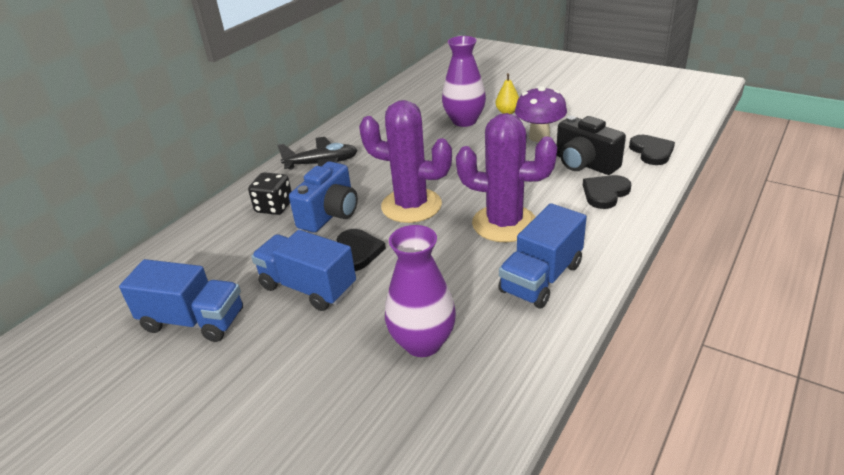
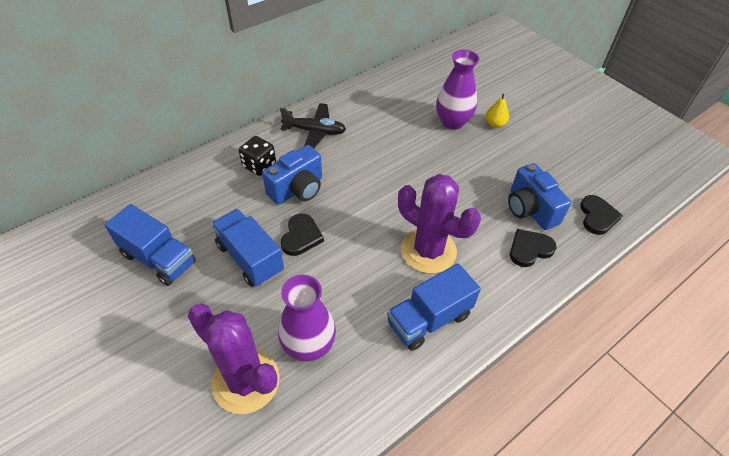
camera: 15 degrees right, 15 degrees up
(411, 206) = (364, 203): purple cactus -> purple cactus (246, 381)
(539, 137) = (507, 163): purple mushroom -> none
(584, 164) = (530, 209): black camera -> blue camera

